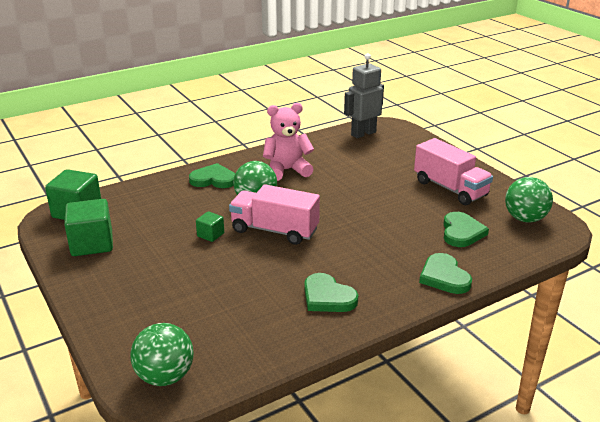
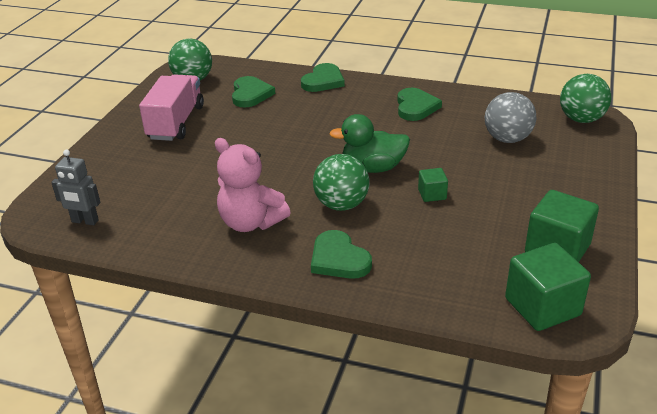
camera: 130 degrees left, 5 degrees up
(210, 309) = (507, 139): none -> grey ball
(274, 230) = (373, 168): pink truck -> green duck
(363, 133) = (85, 221): grey robot -> grey robot, size x0.65
(461, 232) = (250, 94): green heart -> green heart turned 120 degrees clockwise

